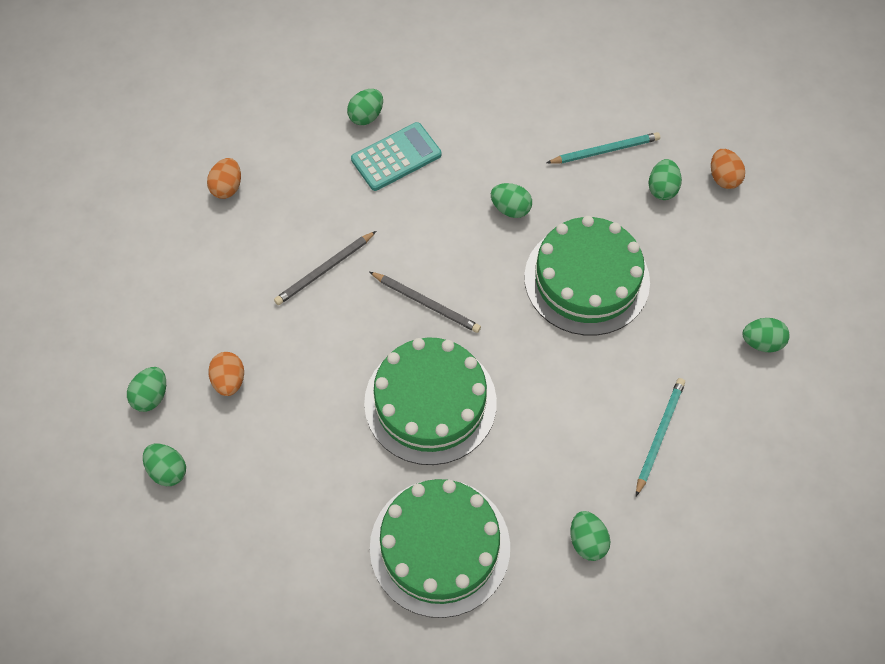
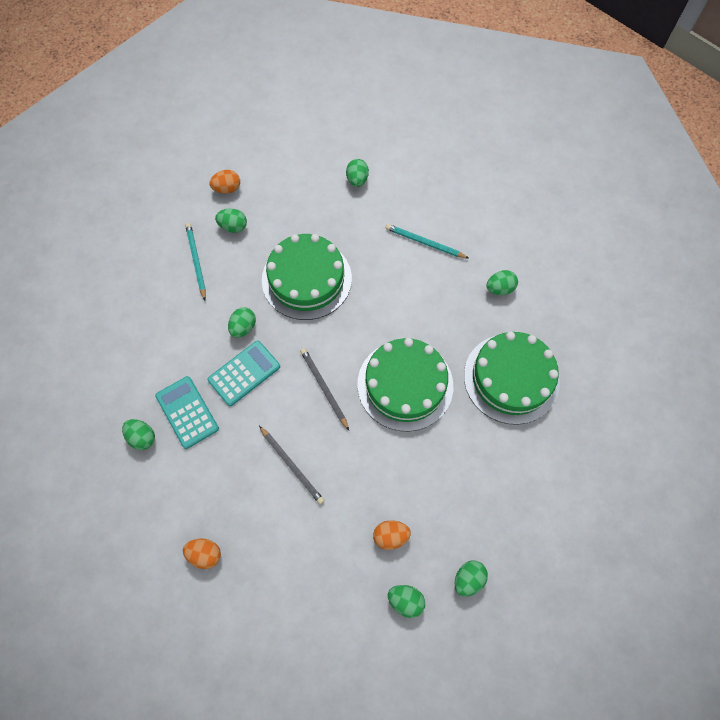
camera: 90 degrees left, 5 degrees up
(426, 303) = (324, 388): grey pencil -> grey pencil turned 60 degrees counterclockwise
(447, 213) = (244, 373): none -> turquoise calculator

